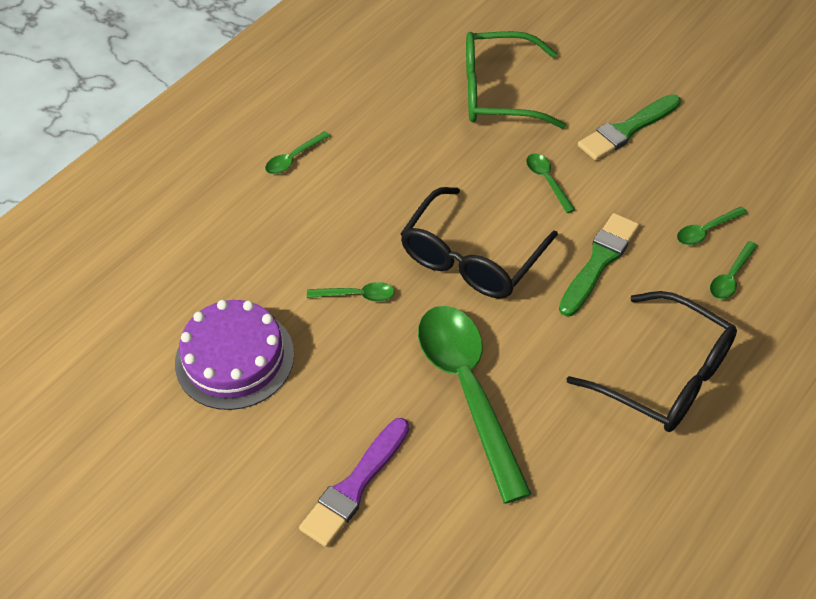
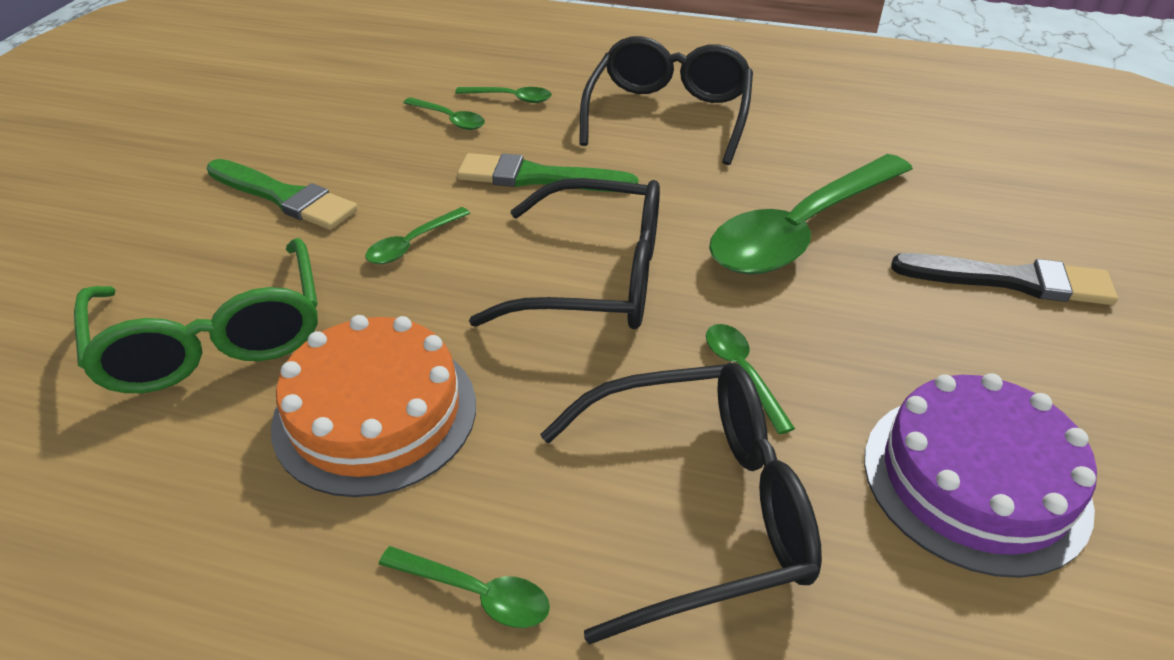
camera: 115 degrees left, 10 degrees down
(288, 242) = (698, 507): none -> black glasses
(355, 486) = (1010, 280): purple brush -> black brush
(411, 144) = (375, 413): none -> orange cake

